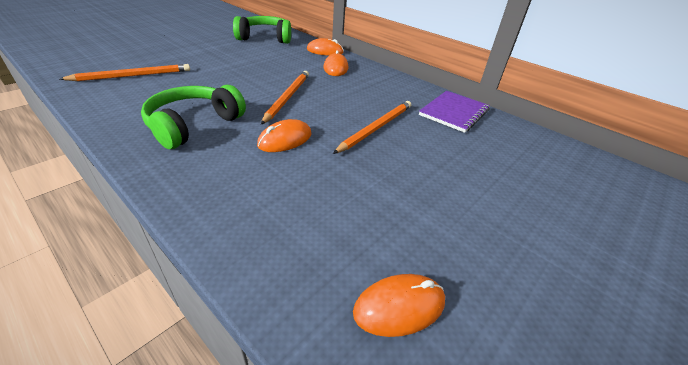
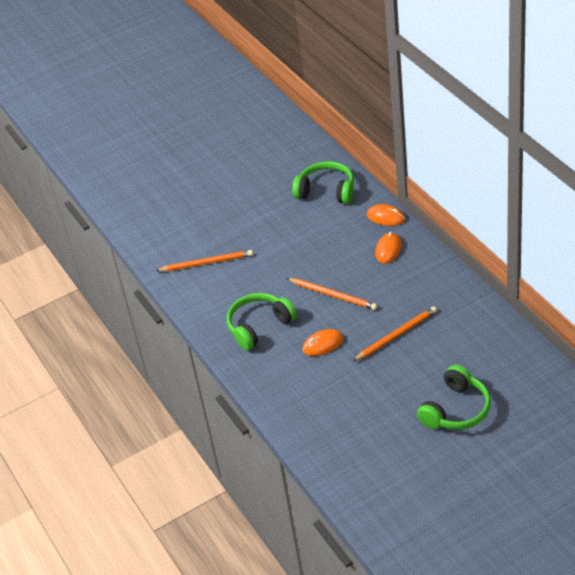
camera: 25 degrees right, 5 degrees up
(287, 97) = (333, 295): orange pencil -> orange pencil turned 90 degrees clockwise
(399, 307) = (359, 458): orange mouse -> none
(454, 112) = (474, 319): purple notebook -> none
(506, 204) = (456, 410): none -> green headphones

